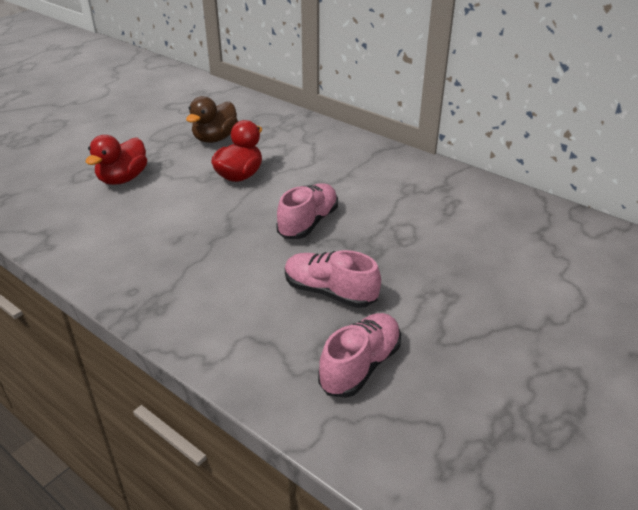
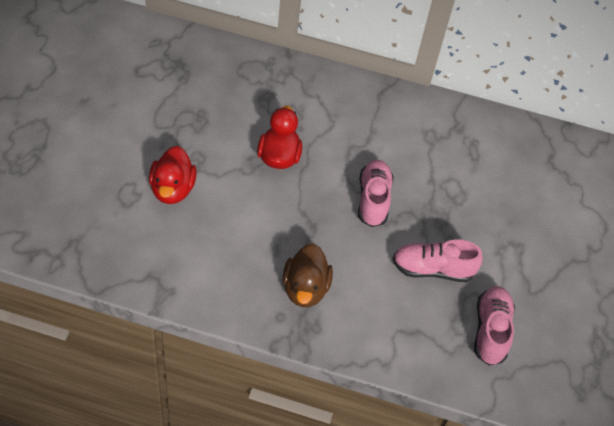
camera: 30 degrees left, 15 degrees up
(215, 138) = (221, 111): brown duck -> brown duck (305, 289)

